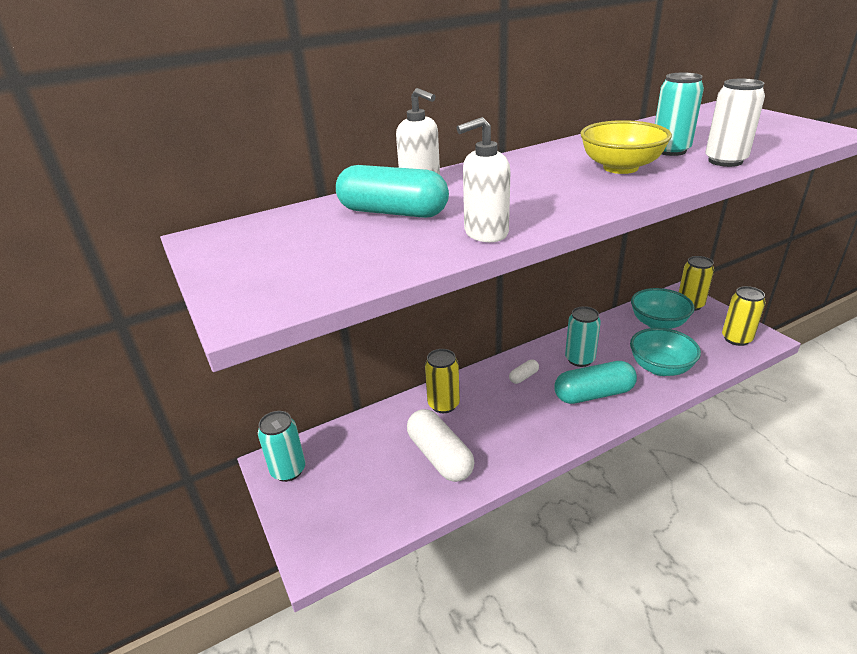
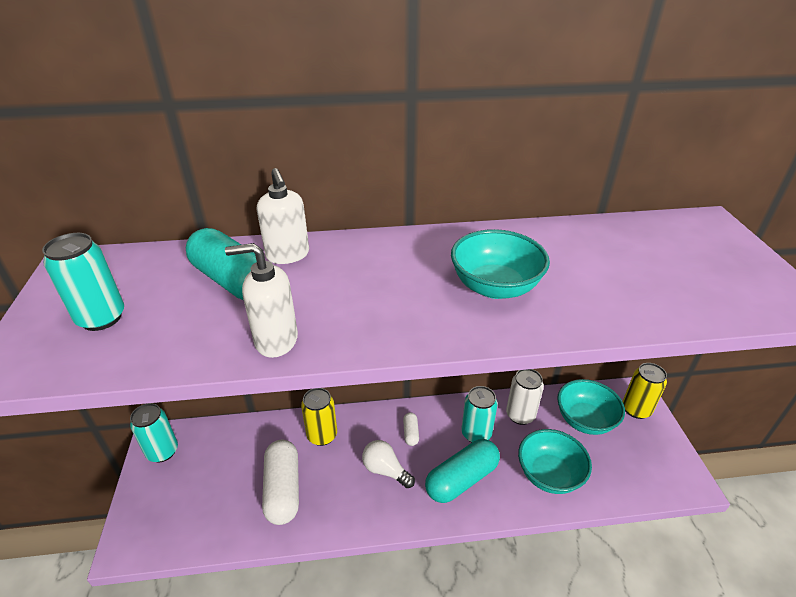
camera: 20 degrees right, 5 degrees up
(523, 377) = (411, 433): white capsule -> white capsule turned 75 degrees counterclockwise
(523, 410) = (385, 470): none -> white light bulb
(593, 394) = (461, 479): turquoise capsule -> turquoise capsule turned 45 degrees counterclockwise
(620, 168) = (495, 287): yellow bowl -> turquoise bowl
(670, 150) = (574, 276): turquoise can -> turquoise can (101, 318)
(725, 161) = (616, 313): white can -> white can (520, 415)
(736, 339) = (657, 471): yellow can -> none

